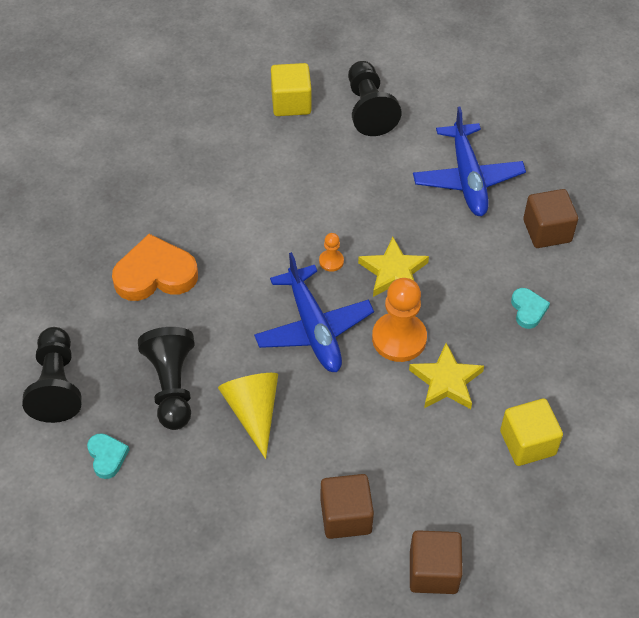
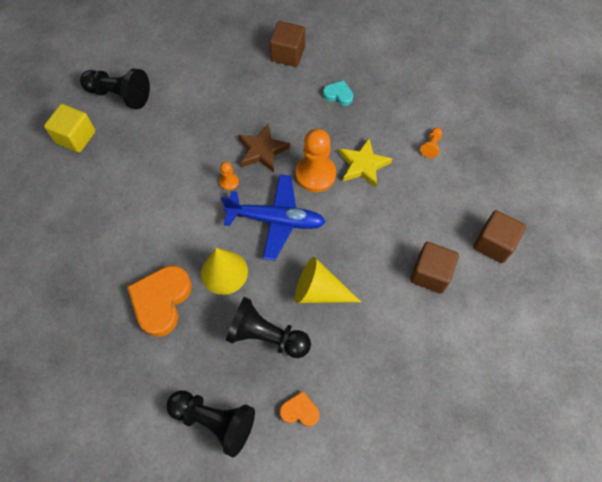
camera: 60 degrees left, 10 degrees up
(107, 457) = (300, 411): turquoise heart -> orange heart
(220, 312) = (224, 272): none -> yellow cone
(393, 272) = (262, 150): yellow star -> brown star
(467, 178) = (219, 72): blue plane -> none
(527, 443) = (431, 146): yellow cube -> orange pawn

